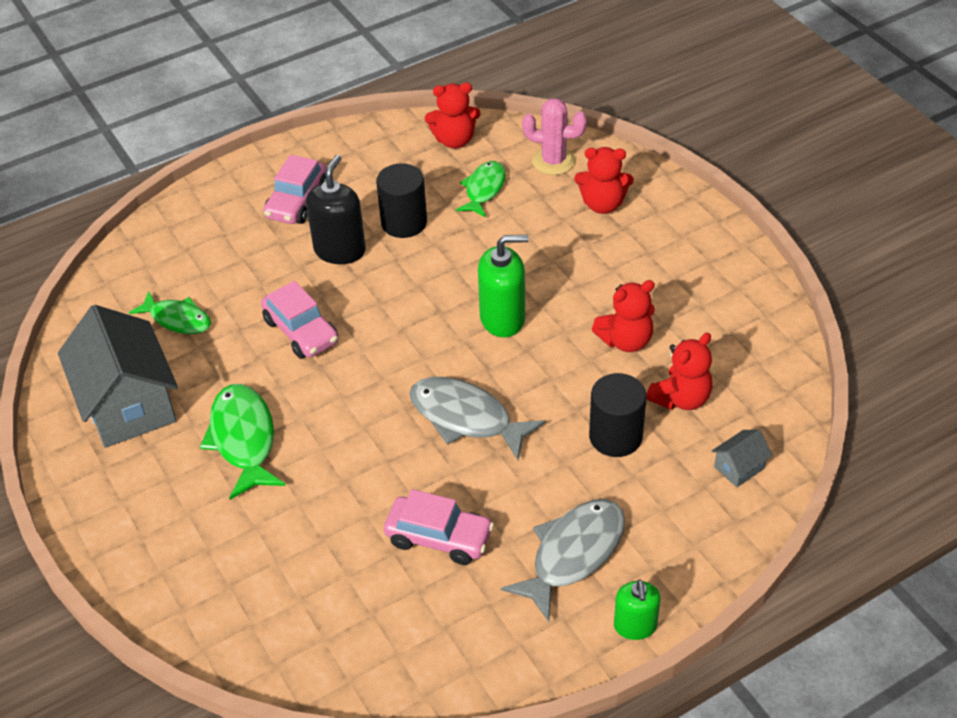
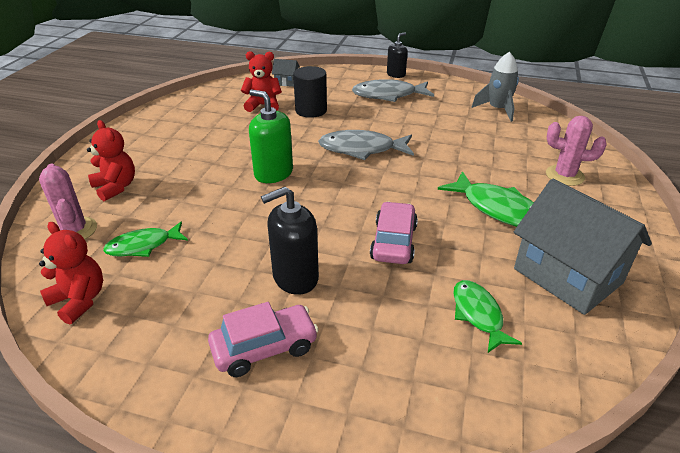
camera: 135 degrees left, 10 degrees down
(129, 405) = (567, 276): grey house -> grey house turned 60 degrees counterclockwise
(207, 552) = (564, 175): none -> pink cactus
(243, 439) = (497, 209): green fish -> green fish turned 75 degrees counterclockwise
(393, 646) = (497, 109): none -> grey rocket
(404, 222) = (225, 263): black cylinder -> none
(439, 537) = (436, 124): pink car -> none
(466, 418) = (362, 149): grey fish -> grey fish turned 105 degrees clockwise
(625, 340) = (241, 132): red teddy bear -> none
(635, 626) = (396, 74): green soap dispenser -> black soap dispenser

